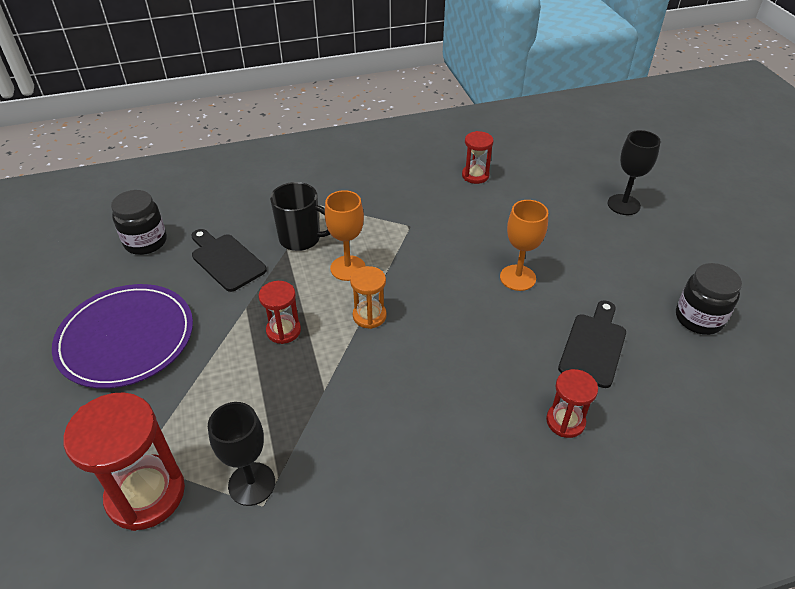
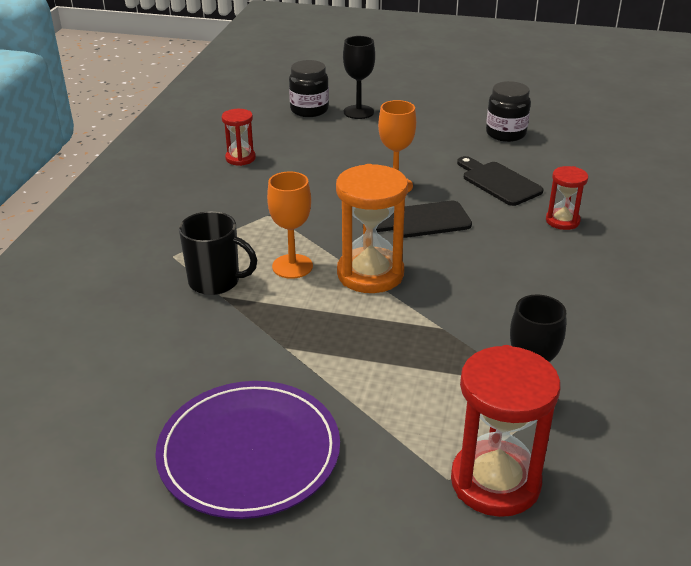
camera: 60 degrees left, 10 degrees down
(145, 242) = (86, 399): black jar -> black jar (309, 110)
(226, 260) = (193, 342): black cutting board -> black cutting board (422, 221)
(283, 331) = (343, 331): red hourglass -> none
(301, 239) = (216, 282): black mug -> black mug turned 60 degrees clockwise
(369, 316) = (370, 274): orange hourglass -> orange hourglass, size x1.82

